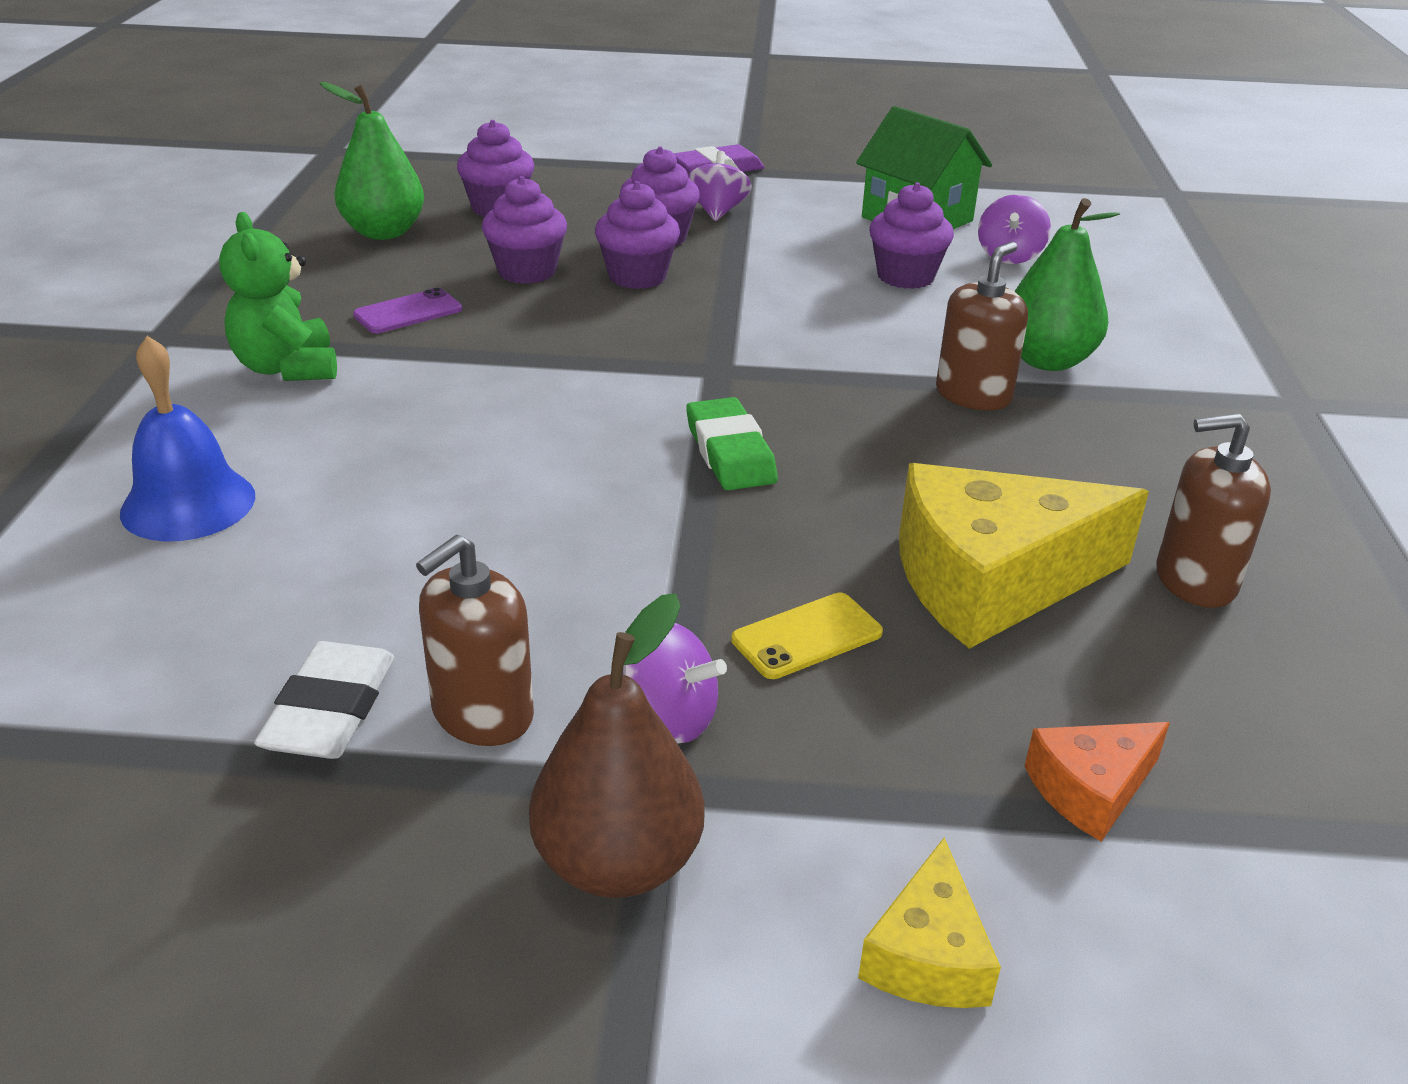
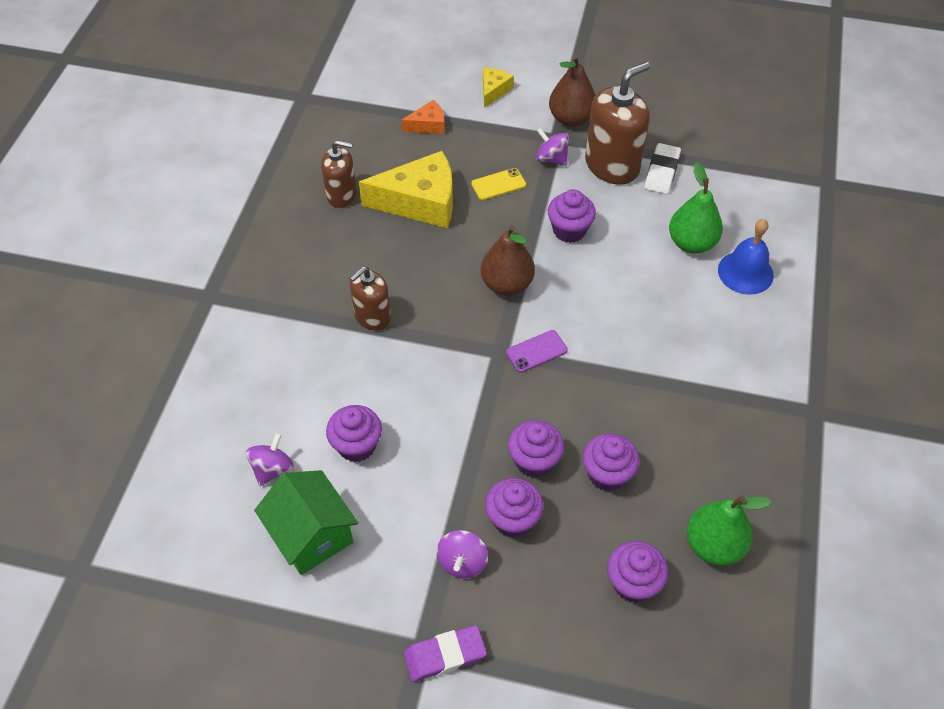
camera: 170 degrees left, 20 degrees up
(287, 368) = (733, 373): green teddy bear -> none
(408, 312) = (677, 427): purple phone -> purple phone (536, 351)
(482, 714) = (612, 166): brown soap dispenser -> brown soap dispenser, size x1.64
(603, 551) = (569, 230): none -> purple cupcake
(730, 452) = (507, 284): green eraser -> brown pear
(1047, 360) = (316, 344): green pear -> green pear (691, 243)

